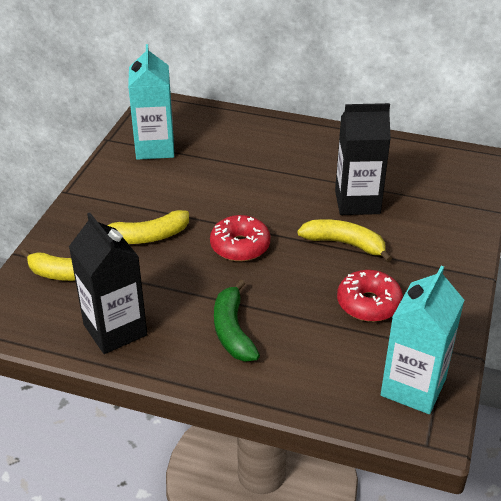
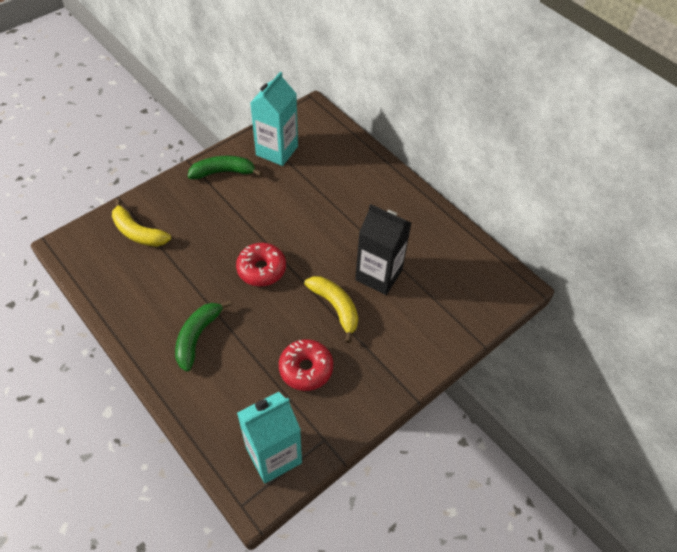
camera: 30 degrees right, 15 degrees up
(115, 186) = (223, 172): none -> green banana
(115, 330) = (128, 293): black carton -> none
(147, 236) = (208, 227): yellow banana -> none

